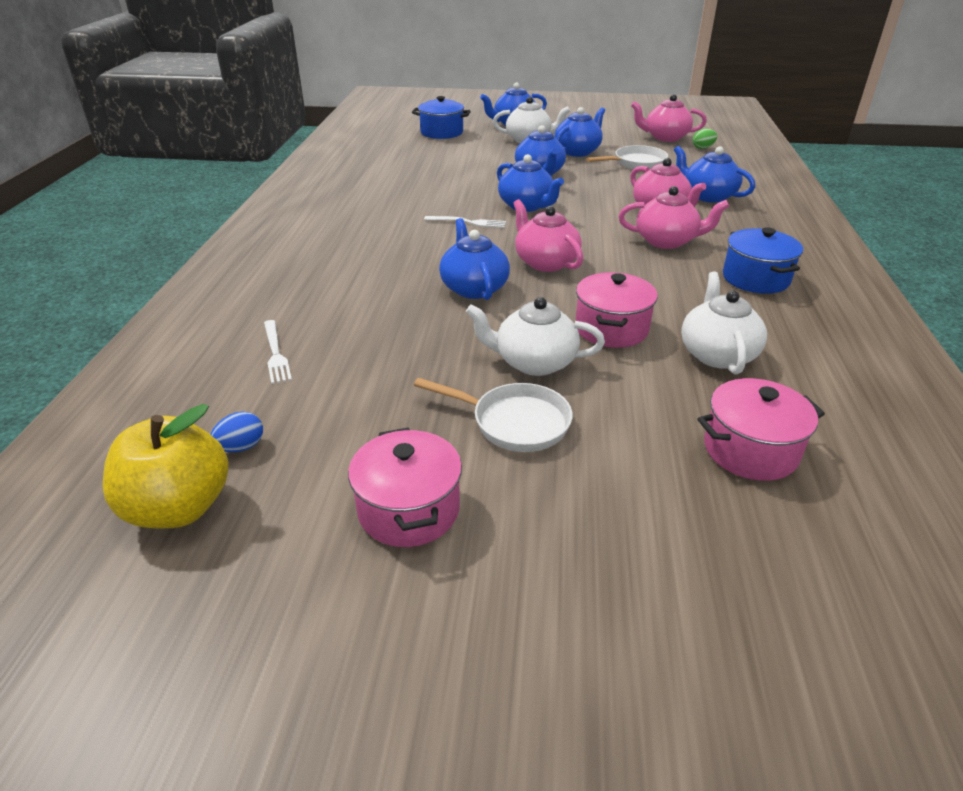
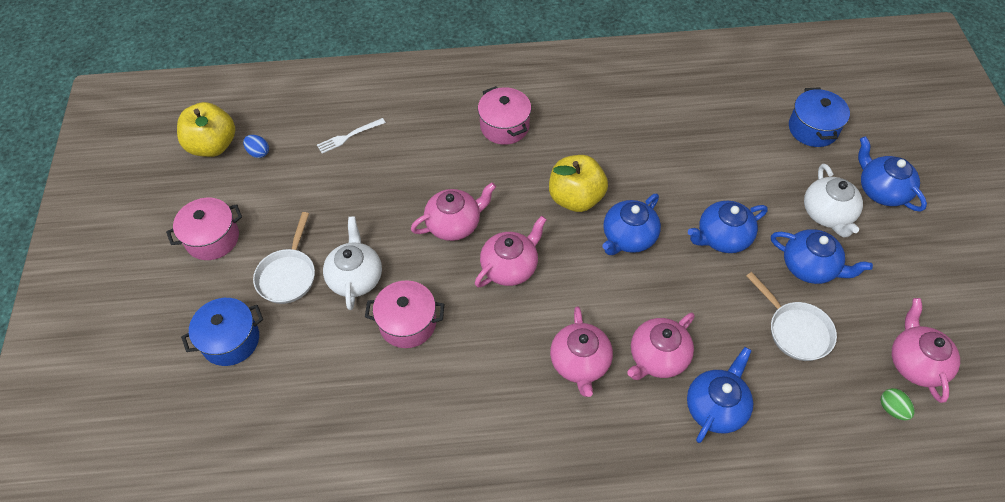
camera: 80 degrees right, 20 degrees up
(468, 222) = (576, 198): white fork -> yellow apple
(474, 288) = (454, 224): blue teapot -> pink teapot
(717, 354) = (381, 397): white teapot -> none
(750, 450) = (268, 411): pink pot -> pink pot (504, 126)
(755, 279) = (516, 439): blue pot -> blue pot (231, 340)

